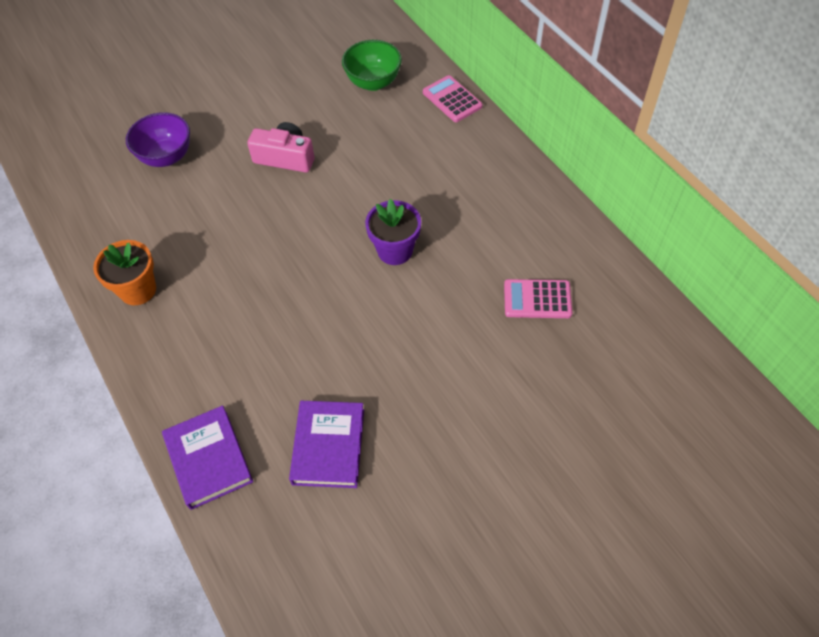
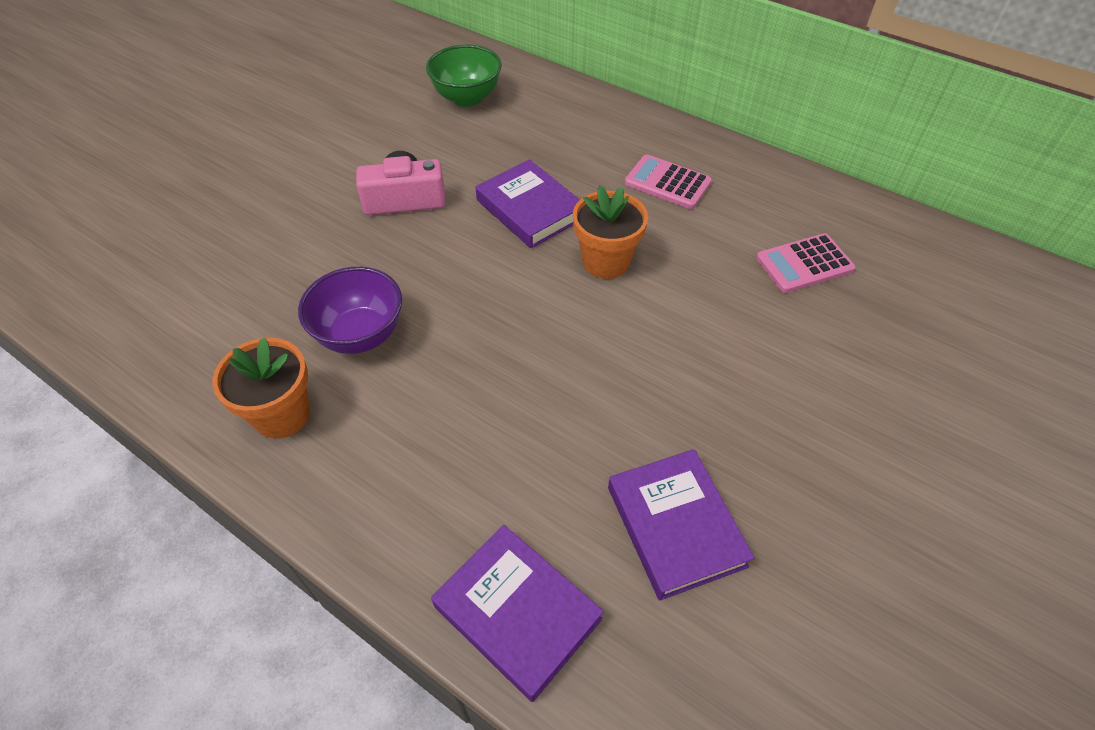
camera: 25 degrees left, 5 degrees down
(166, 157) = (240, 239): purple bowl -> purple bowl (360, 335)
(366, 192) = (530, 209): none -> purple book
(395, 250) = (606, 261): purple flower pot -> orange flower pot
(452, 99) = (569, 94): pink calculator -> pink calculator (667, 183)

